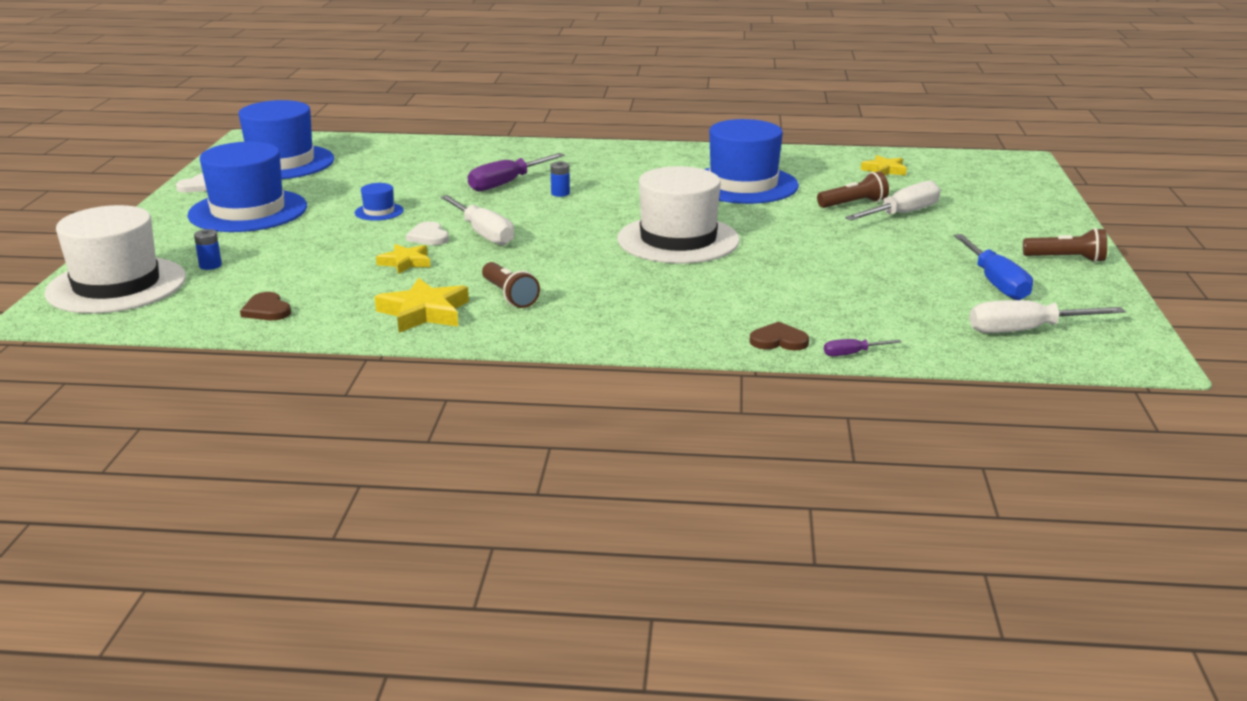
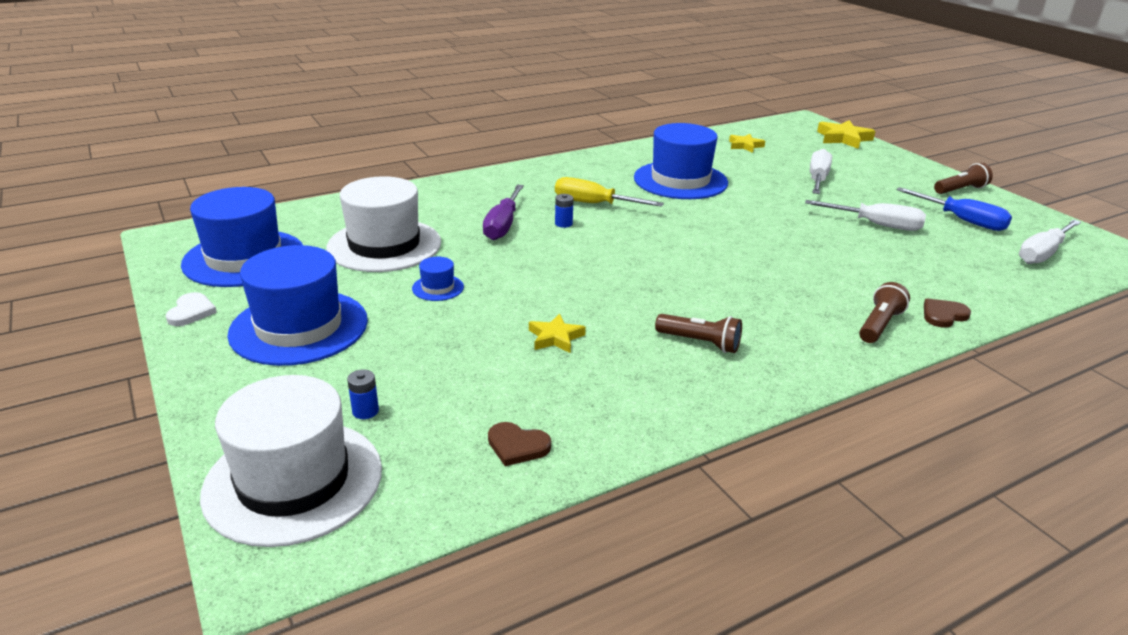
camera: 35 degrees left, 5 degrees up
(424, 312) = (664, 389): yellow star -> yellow star (843, 138)
(428, 237) = (529, 302): white heart -> none
(484, 234) = (571, 284): white screwdriver -> white screwdriver (877, 225)
(617, 185) = (593, 204): none -> yellow screwdriver
(678, 240) = (723, 243): white hat -> white hat (384, 245)
(851, 354) = (1000, 310): purple screwdriver -> none
(853, 204) = (776, 179): brown flashlight -> brown flashlight (879, 325)

